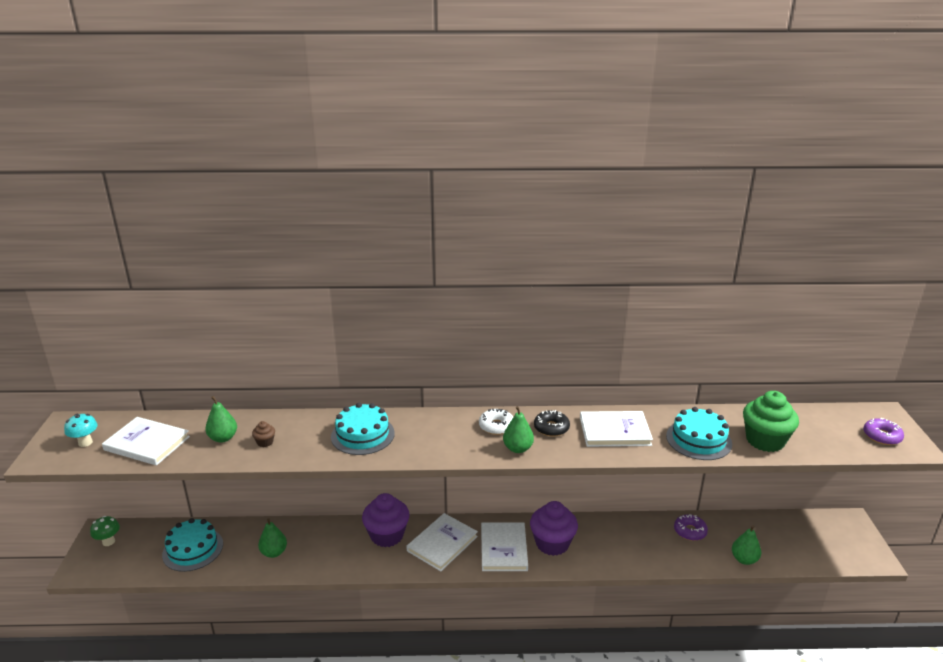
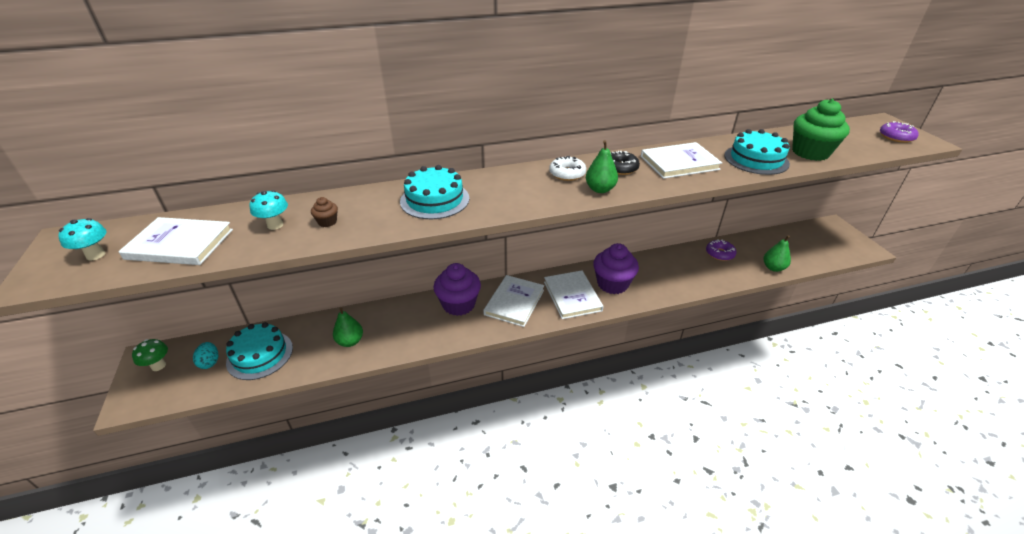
camera: 15 degrees left, 10 degrees up
(150, 547) = (210, 362): none -> turquoise egg
(223, 438) = (275, 225): green pear -> turquoise mushroom

